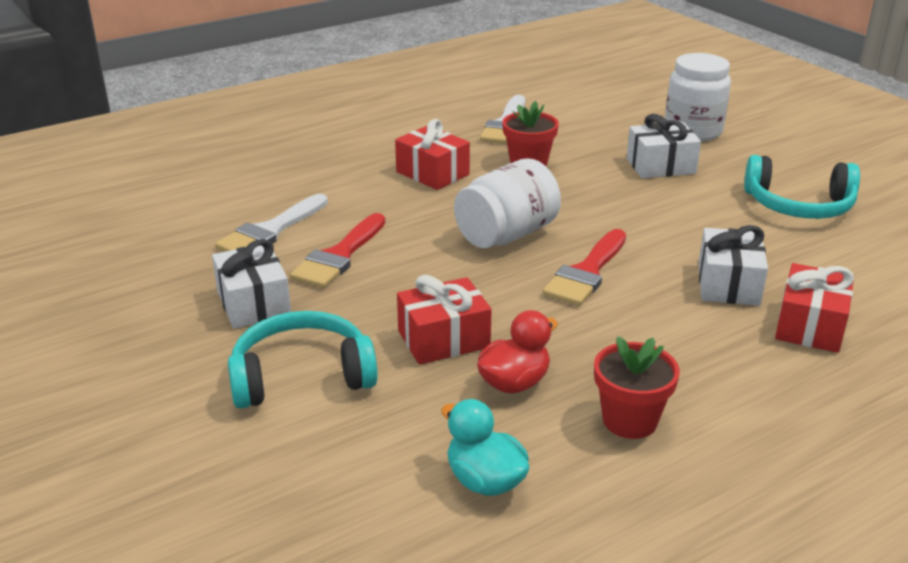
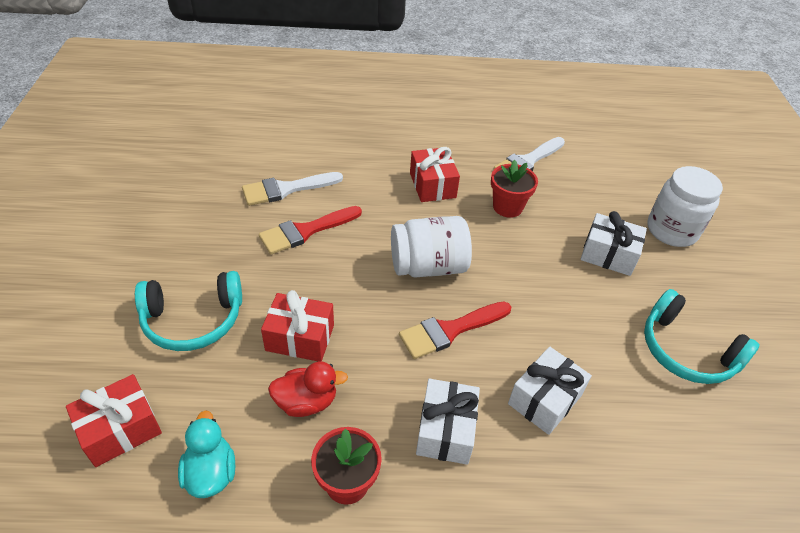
camera: 30 degrees right, 15 degrees up
(253, 303) = (222, 245): white gift -> white gift (445, 430)
(301, 376) = (193, 320): turquoise headphones -> turquoise headphones turned 150 degrees clockwise
(810, 326) = (569, 478): red gift -> red gift (120, 429)

